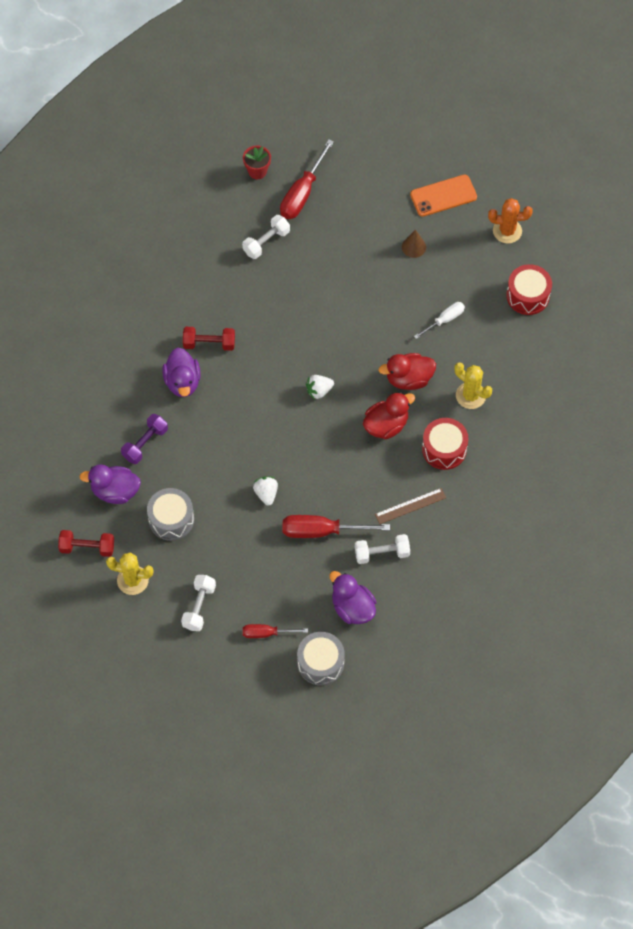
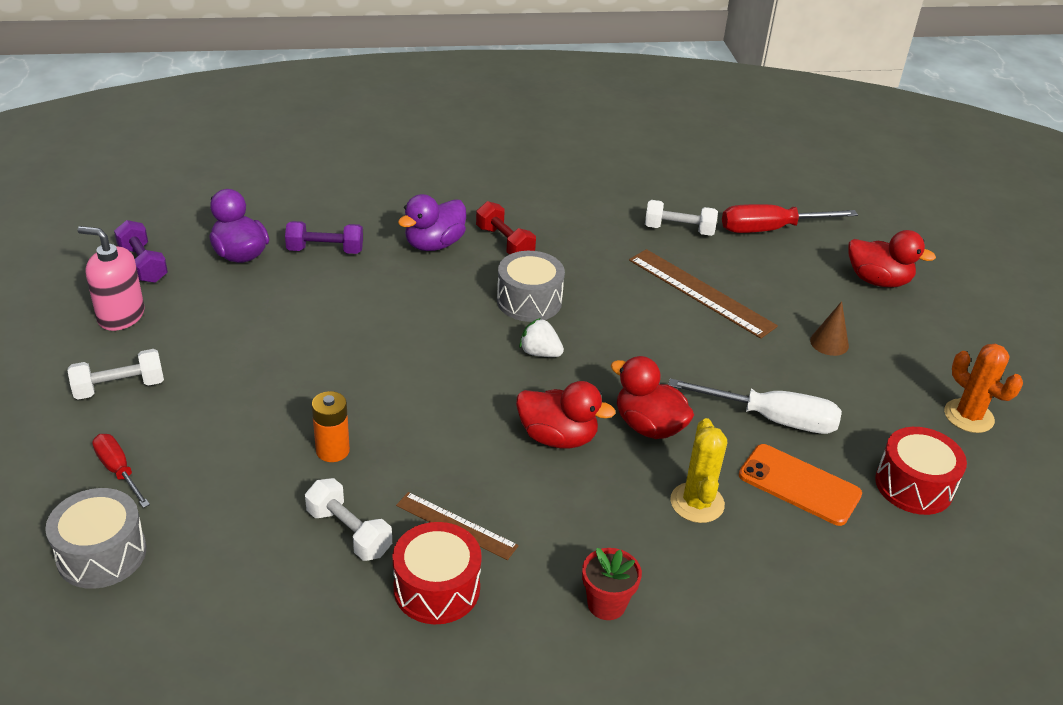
camera: 50 degrees right, 25 degrees down
(87, 547) = (143, 264): red dumbbell -> purple dumbbell
(132, 580) = (121, 316): yellow cactus -> pink soap dispenser
(171, 519) = (236, 311): grey drum -> grey drum (529, 301)
(257, 171) = (750, 190): red flower pot -> red flower pot (606, 604)
(266, 493) = (345, 373): white strawberry -> none
(321, 531) = (332, 450): red screwdriver -> orange battery
(329, 275) = (700, 293): none -> brown ruler
(352, 608) = (228, 544): purple duck -> none
(386, 178) = (877, 280): none -> red duck
(443, 196) = (927, 336): orange phone -> orange phone (799, 485)
(444, 320) = (772, 419): white screwdriver -> white screwdriver, size x1.68
(444, 449) = (584, 517): red drum -> red drum (436, 588)

